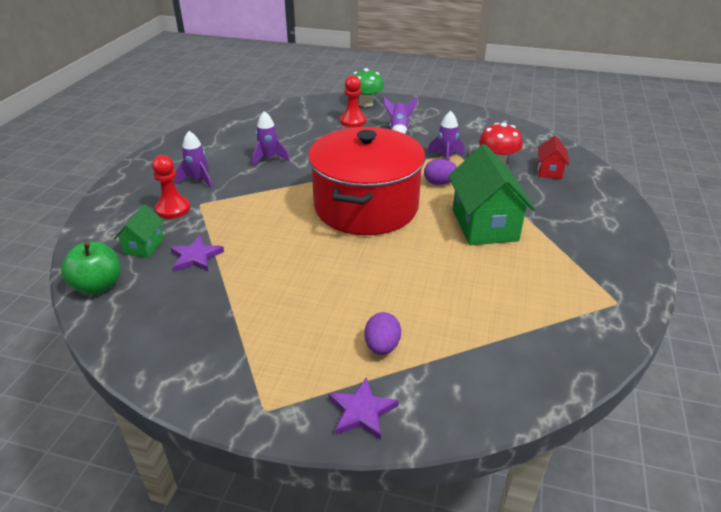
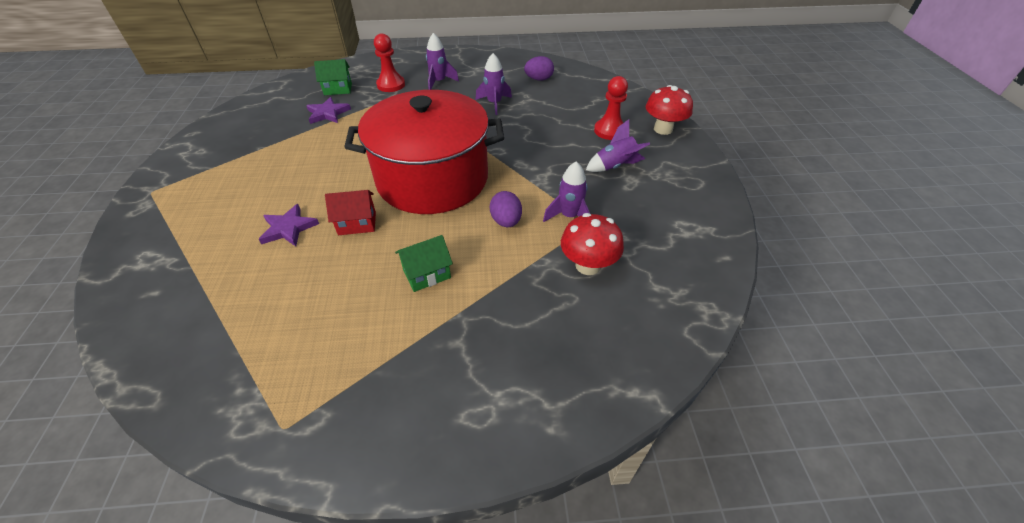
camera: 70 degrees right, 10 degrees up
(98, 285) = (288, 88): green apple -> none
(361, 411) = (138, 240): purple star -> purple star (288, 228)
(365, 103) = (663, 129): green mushroom -> red mushroom
(382, 346) = (213, 235): purple egg -> purple egg (538, 79)
(484, 225) = (427, 274): green house -> green house, size x0.50
(549, 171) = (598, 326): red house -> red house (357, 223)

